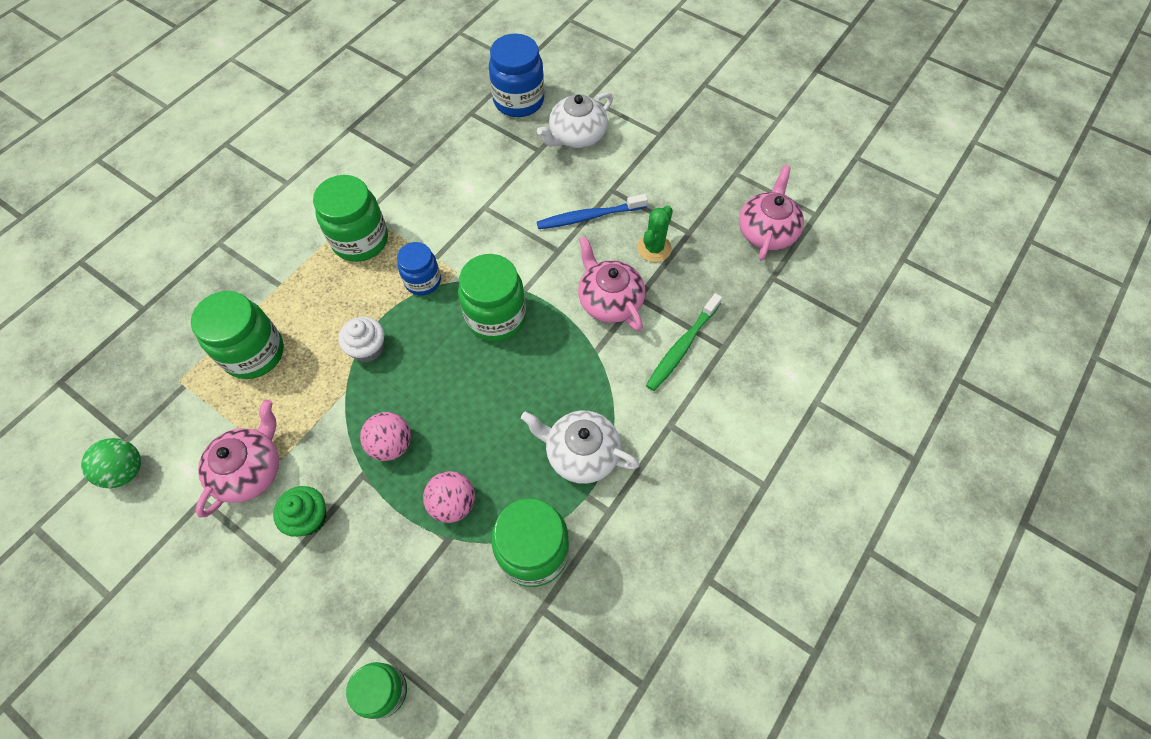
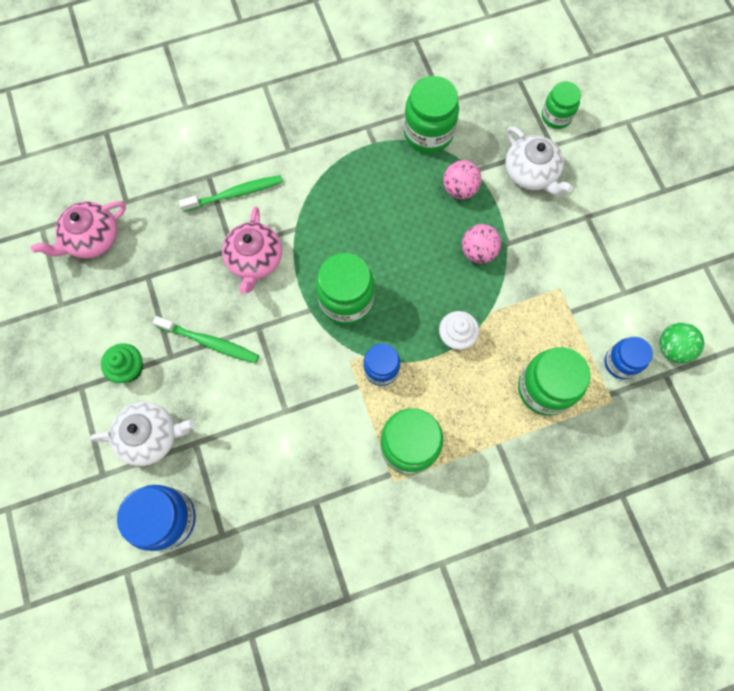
camera: 145 degrees left, 10 degrees up
(181, 422) = (620, 363): none -> blue jar
(250, 470) = (583, 294): pink teapot -> none
(309, 518) = (556, 237): green cupcake -> green cupcake (129, 368)
(580, 453) = (358, 169): white teapot -> white teapot (531, 173)
(589, 217) = (210, 342): blue toothbrush -> green toothbrush
(654, 248) = (186, 280): green cactus -> none

